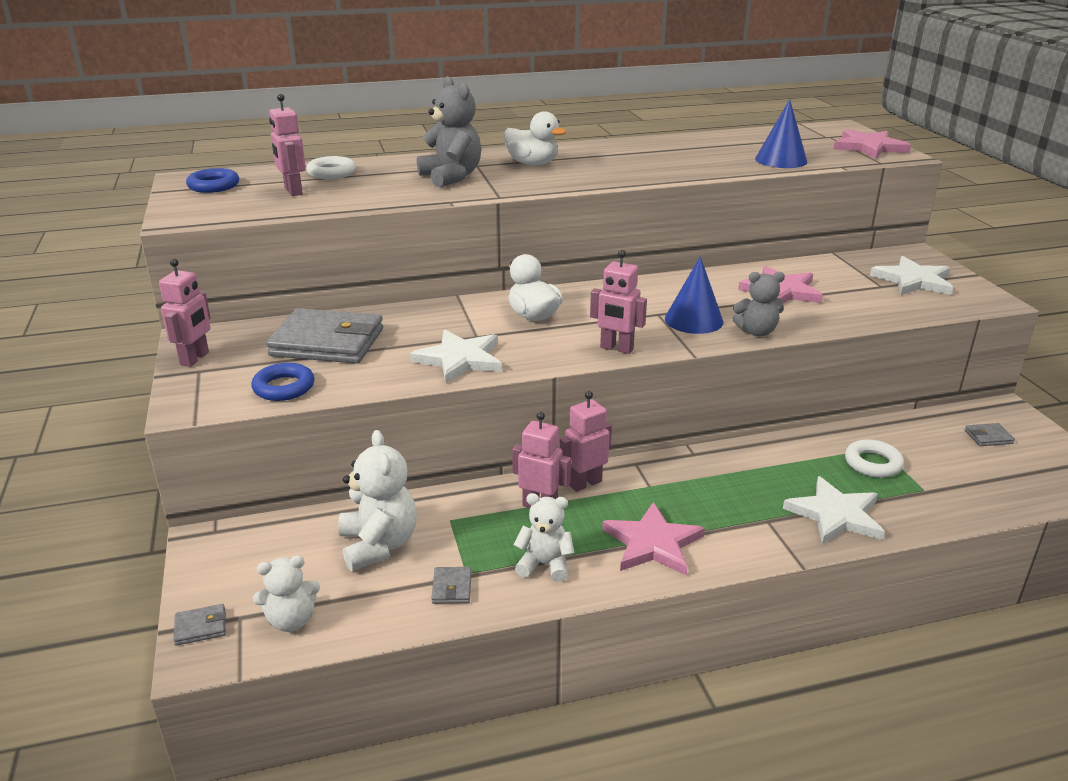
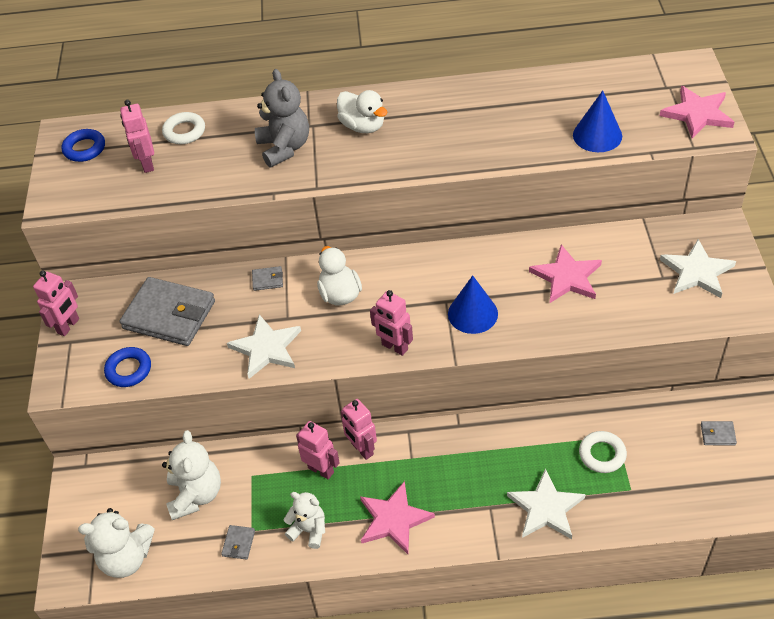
camera: 15 degrees right, 20 degrees up
(201, 627) = (68, 555): grey wallet -> grey wallet (267, 280)
(291, 620) = (126, 558): white teddy bear -> white teddy bear, size x1.53
(585, 483) = (362, 449): pink robot -> pink robot turned 105 degrees counterclockwise
(757, 332) = (520, 336): grey teddy bear -> none

